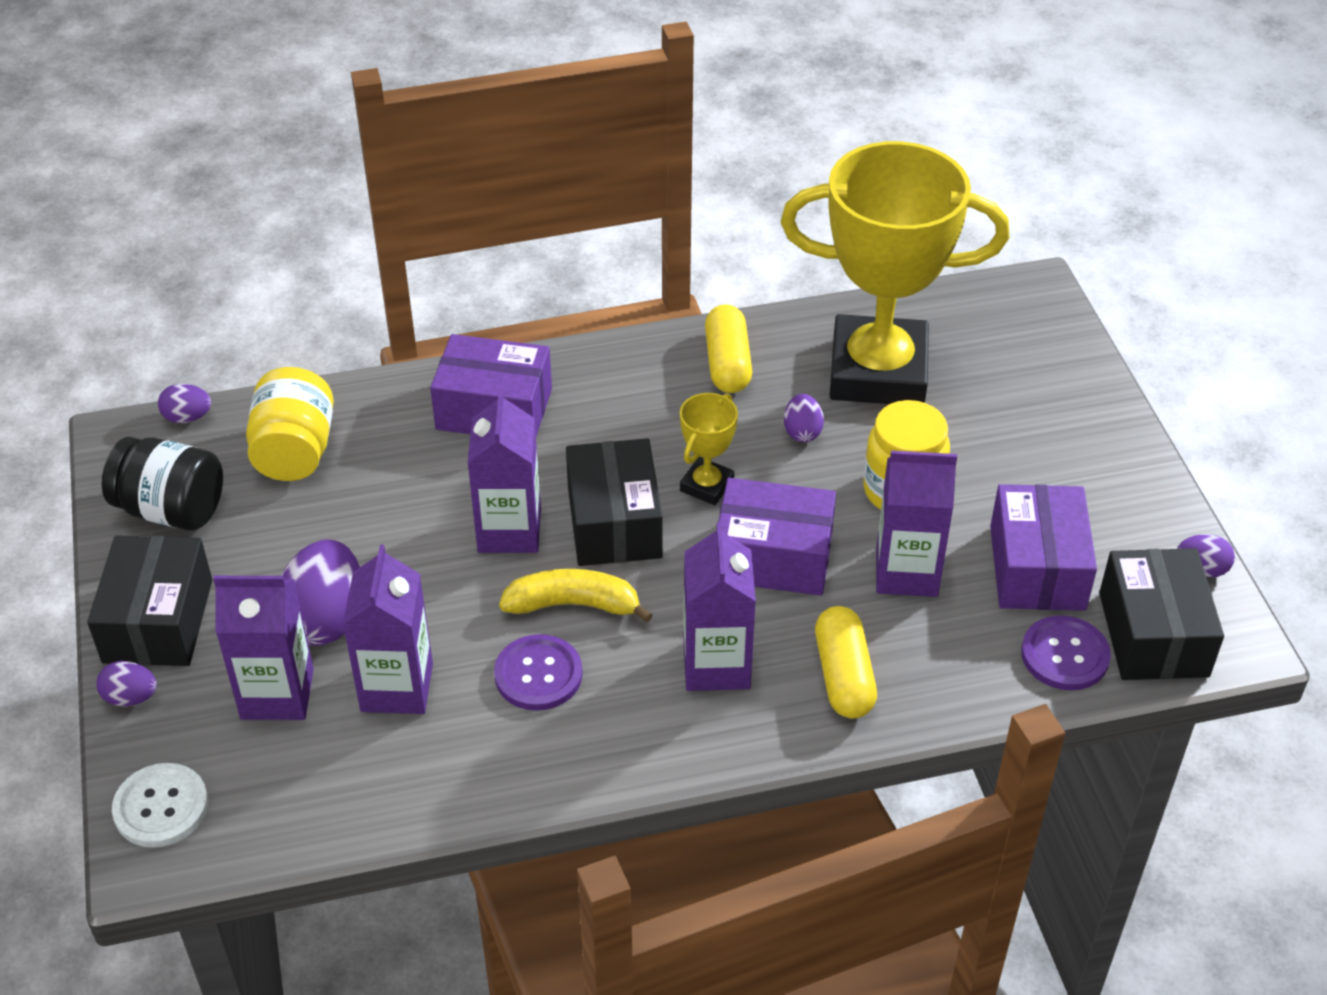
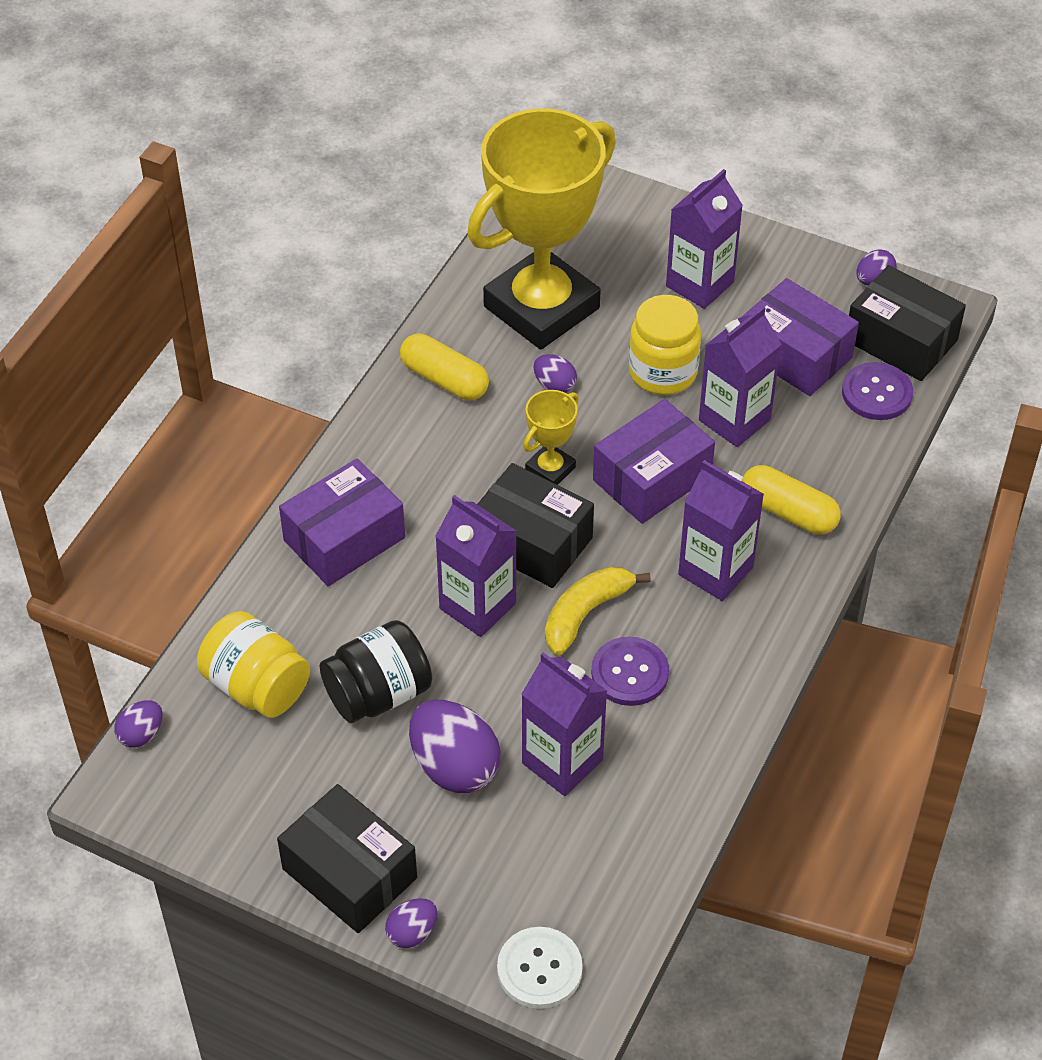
camera: 50 degrees left, 5 degrees up
(171, 509) = (236, 801): black jar -> black jar (378, 694)
(277, 694) = (498, 837): purple carton -> purple carton (699, 284)
(707, 485) = (550, 469): yellow trophy -> yellow trophy turned 60 degrees clockwise

